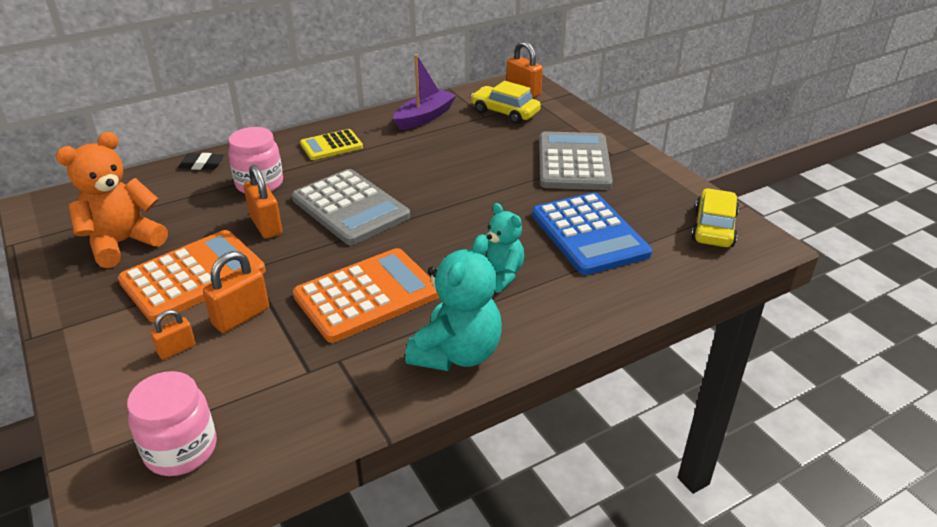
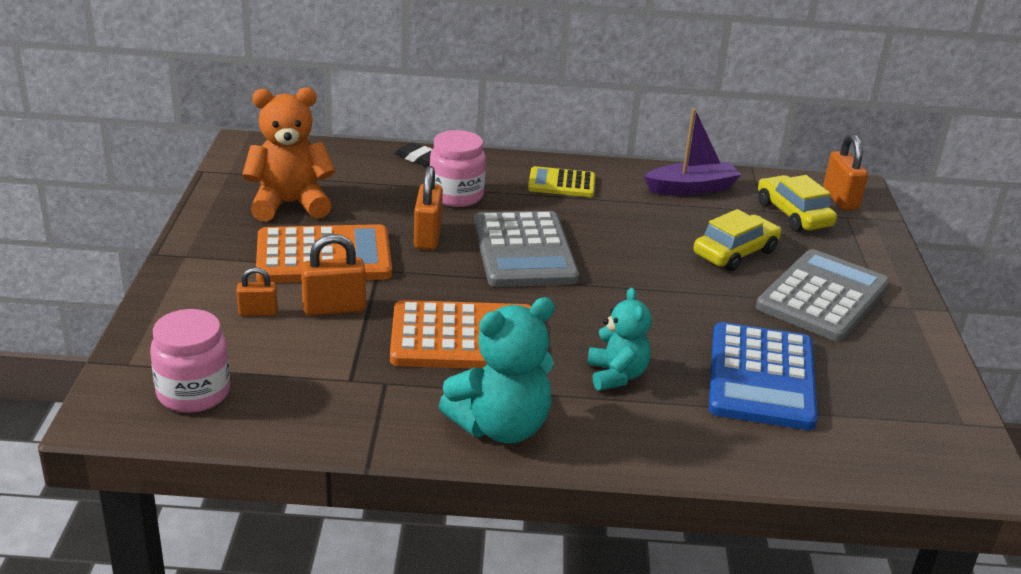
camera: 30 degrees right, 5 degrees down
(713, 228) = (929, 433): yellow car -> yellow car (735, 253)

